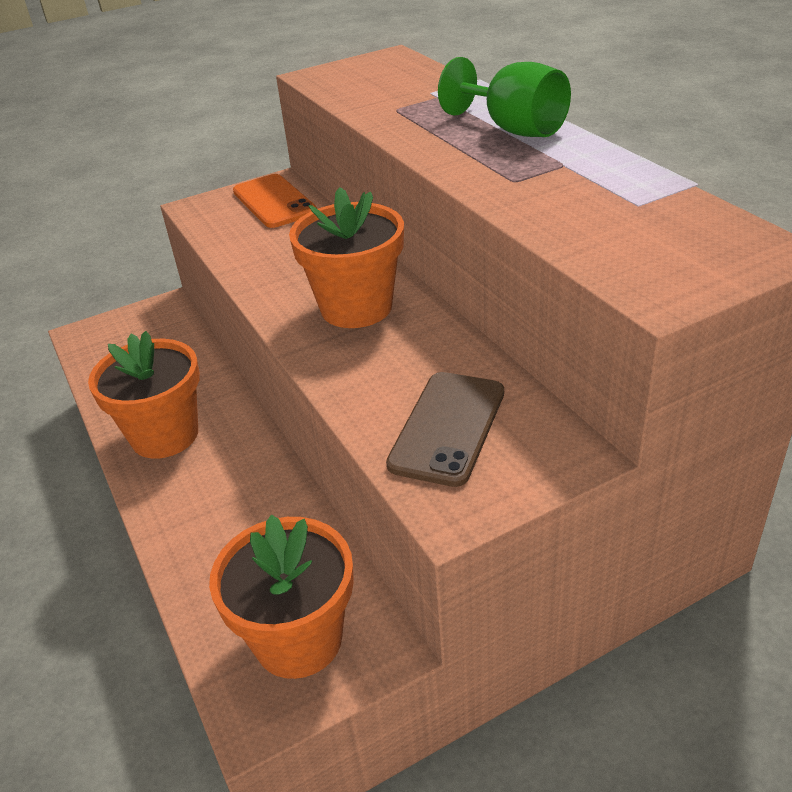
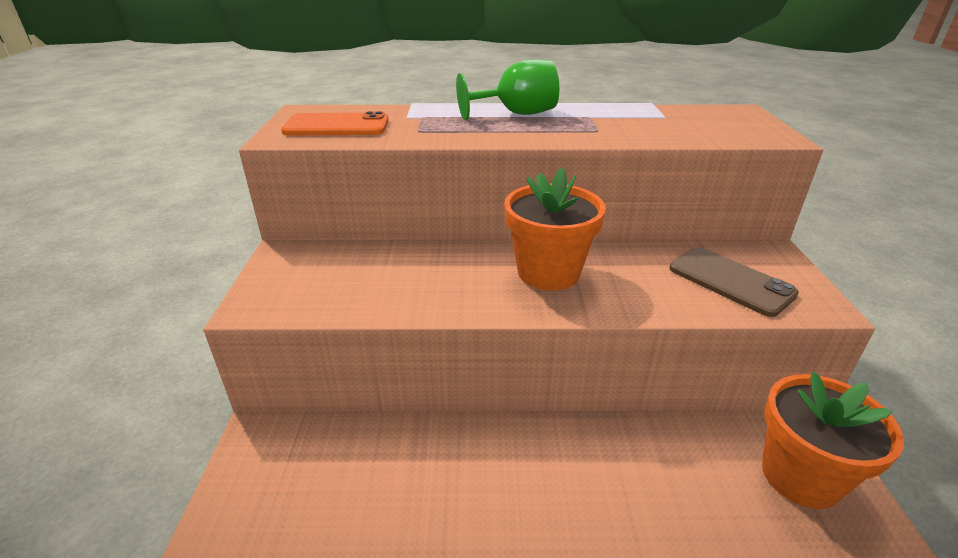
camera: 65 degrees left, 5 degrees down
(165, 435) = (490, 496): orange flower pot -> none
(274, 202) = (318, 263): orange phone -> orange phone (337, 126)

